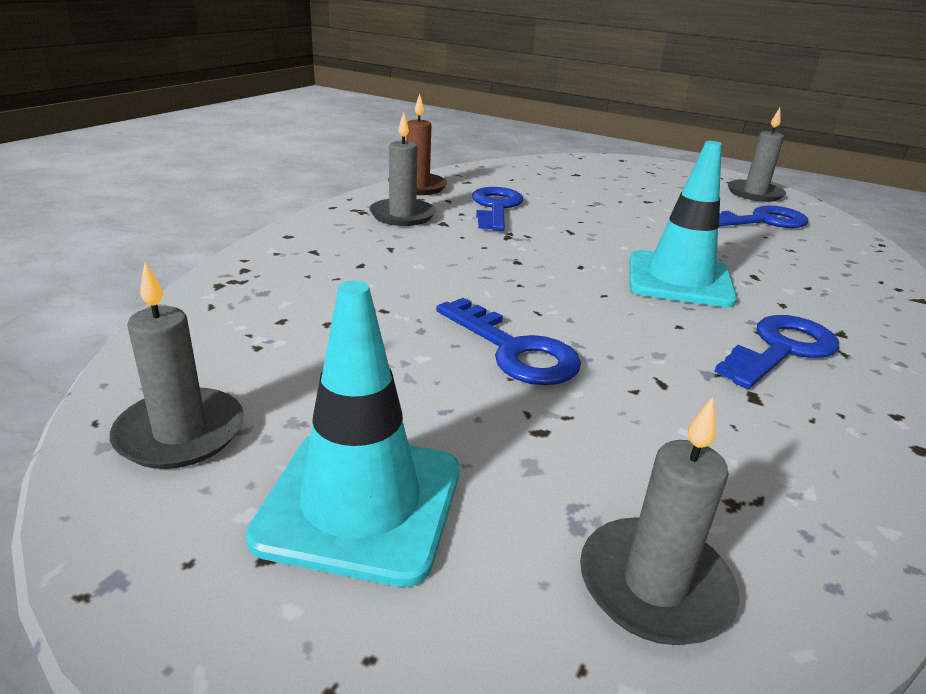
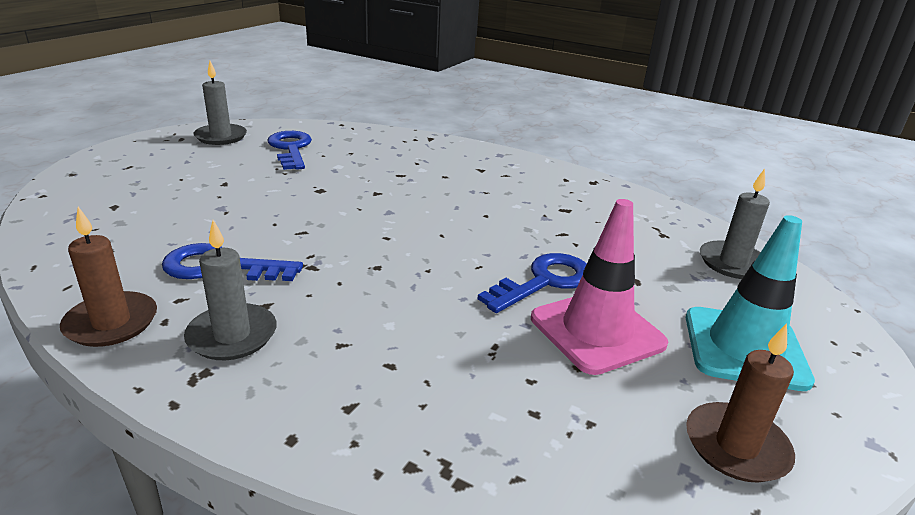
camera: 90 degrees left, 0 degrees up
(180, 433) = (736, 446): grey candle -> brown candle
(407, 373) = (597, 331): none -> pink traffic cone
(679, 280) = (411, 201): turquoise traffic cone -> none
(781, 349) = (508, 190): blue key -> none

